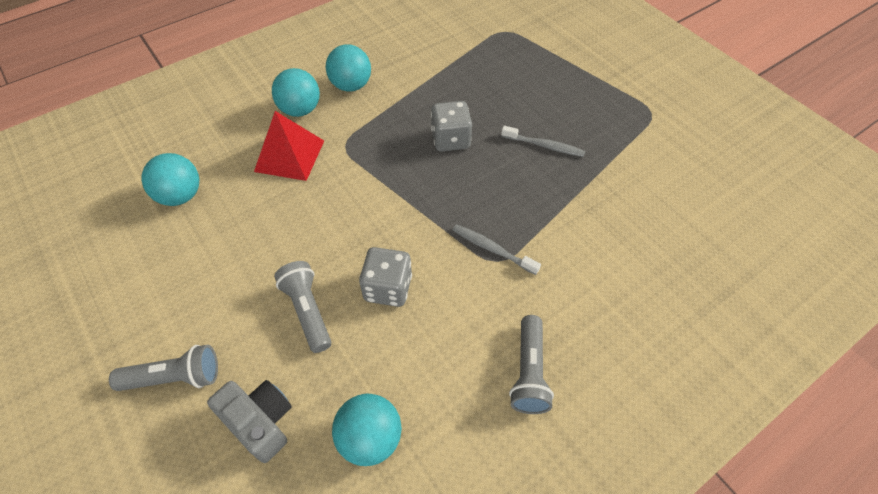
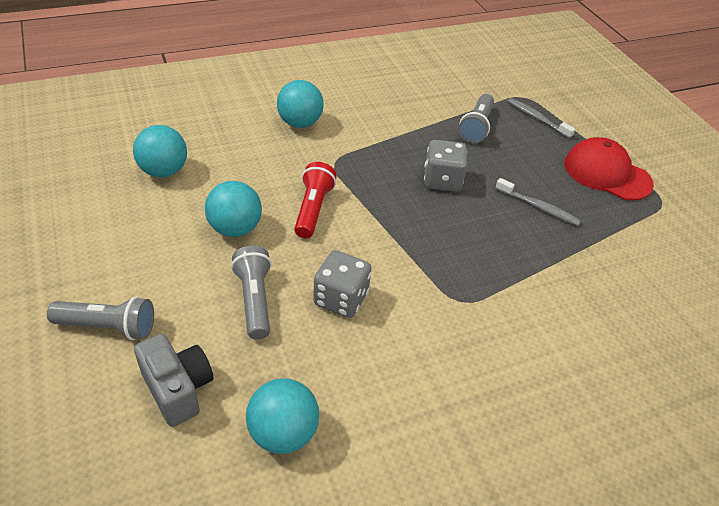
camera: 10 degrees right, 10 degrees down
(289, 155) = (278, 160): red pyramid -> none
(337, 201) = (313, 209): none -> red flashlight
(351, 86) = (355, 113): turquoise ball -> turquoise ball (235, 228)
(492, 249) = (459, 289): grey toothbrush -> grey toothbrush (537, 118)
(529, 372) = (467, 414): grey flashlight -> grey flashlight (476, 127)
(597, 95) = (607, 173): none -> red cap

